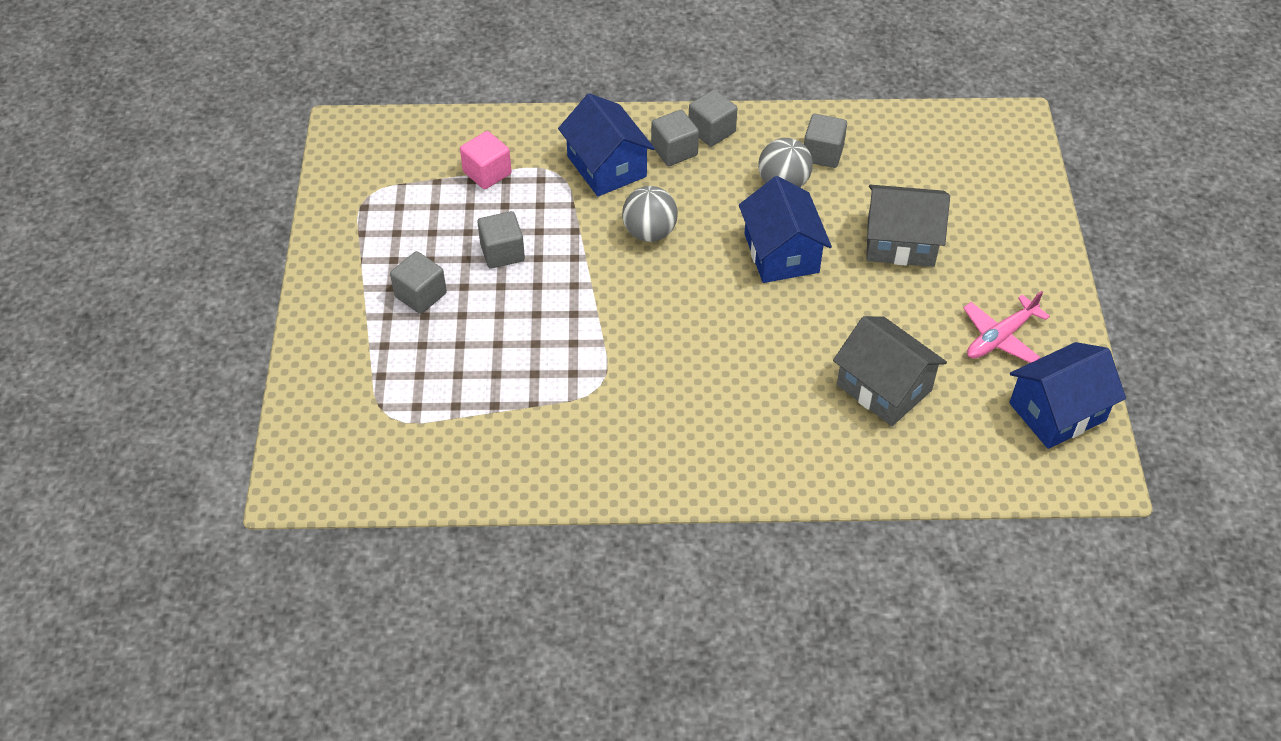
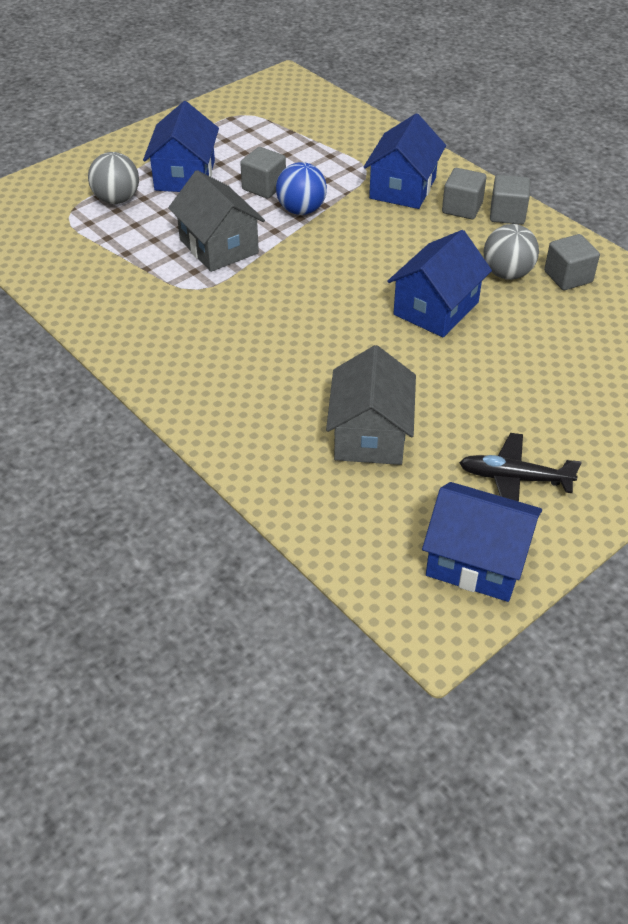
camera: 50 degrees right, 5 degrees down
(420, 295) = (185, 175): grey cube -> blue house
(487, 173) = (325, 145): pink cube -> none
(564, 249) = (301, 210): none -> blue ball
(649, 232) = (368, 237): grey ball -> grey ball (117, 199)
(900, 242) = (537, 365): grey house -> grey house (218, 246)
(1000, 337) = (514, 478): pink plane -> black plane

